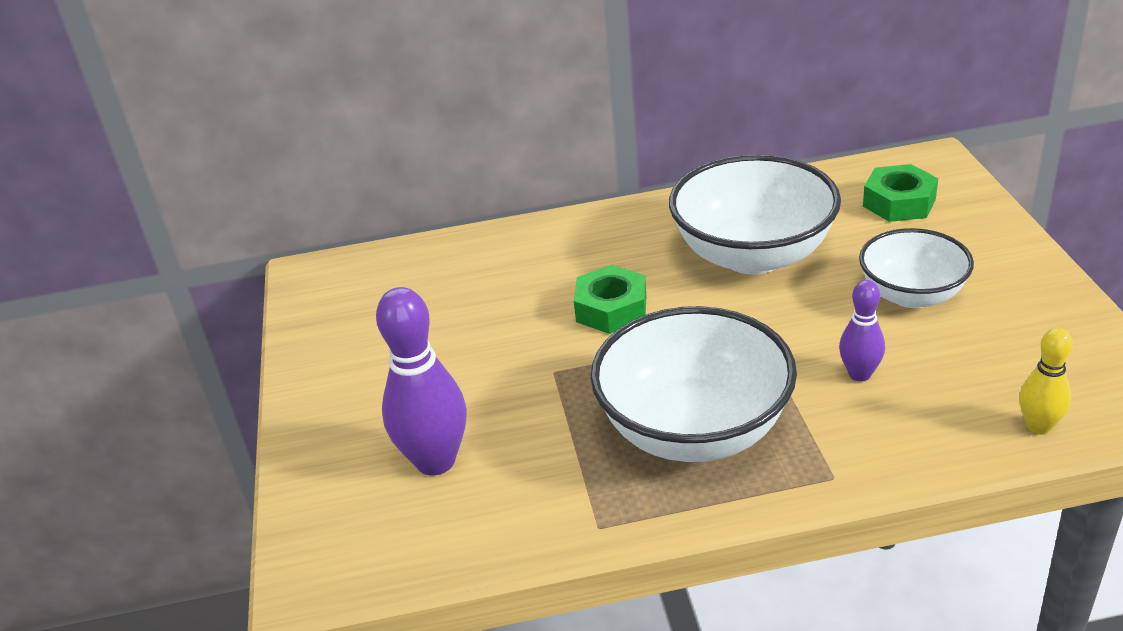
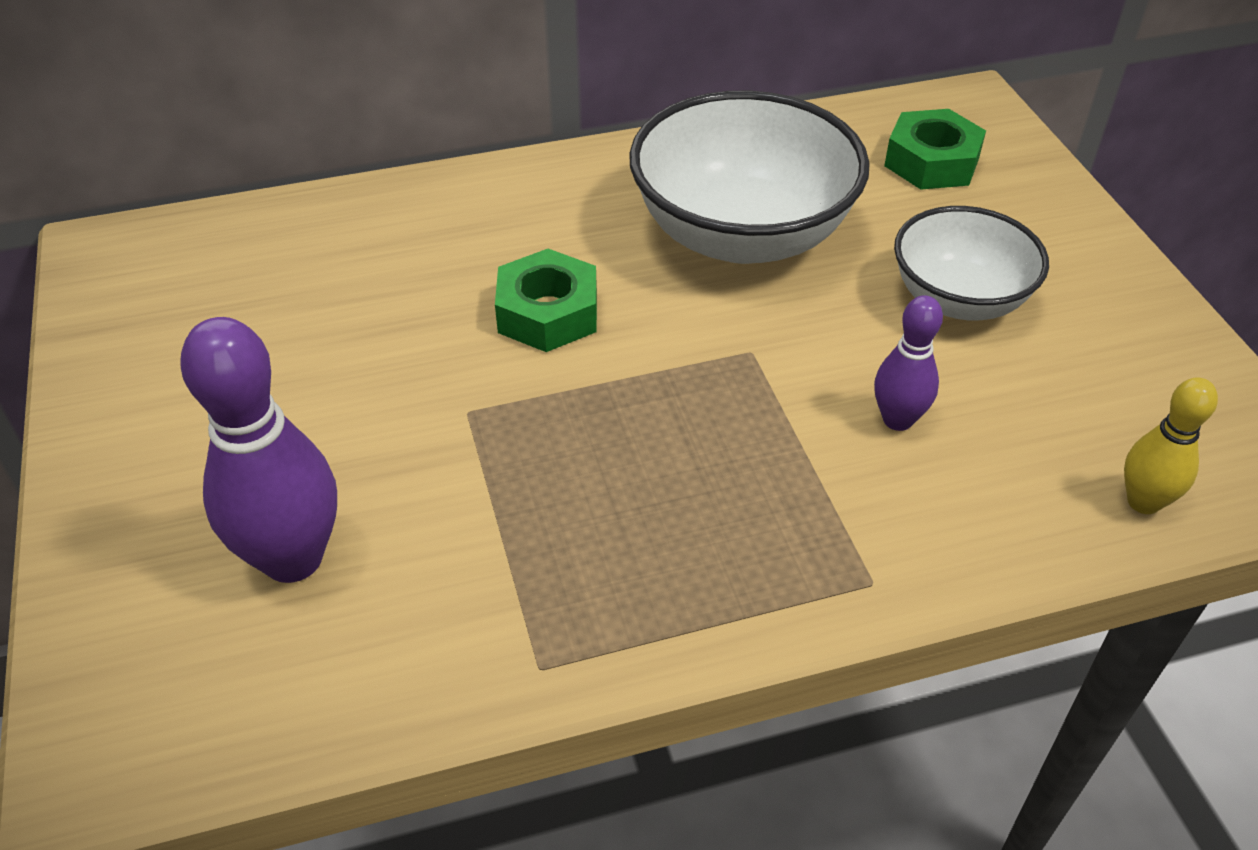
camera: 10 degrees left, 10 degrees up
(694, 430) = (673, 506): white bowl -> none

